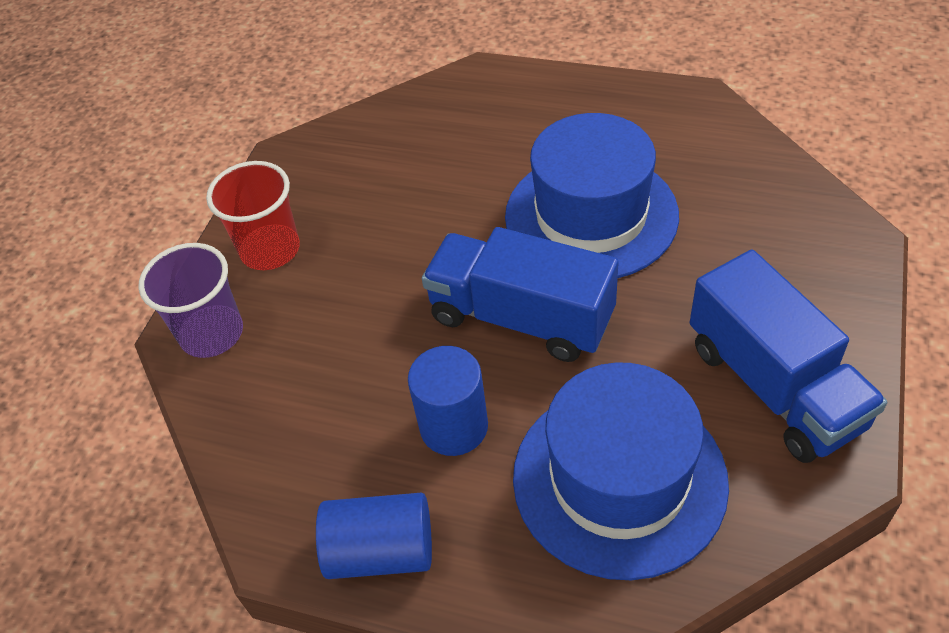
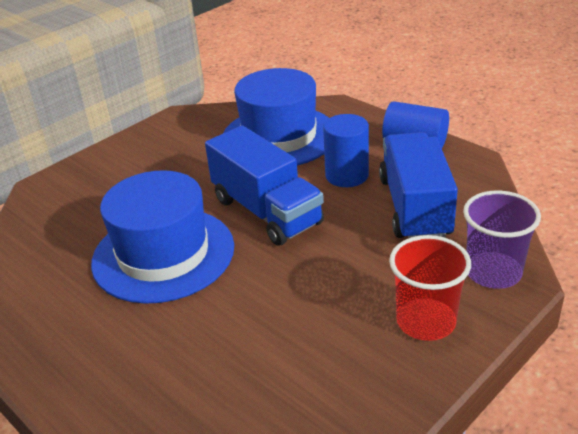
camera: 155 degrees left, 15 degrees down
(774, 385) = (170, 145): blue truck -> blue truck (414, 207)

